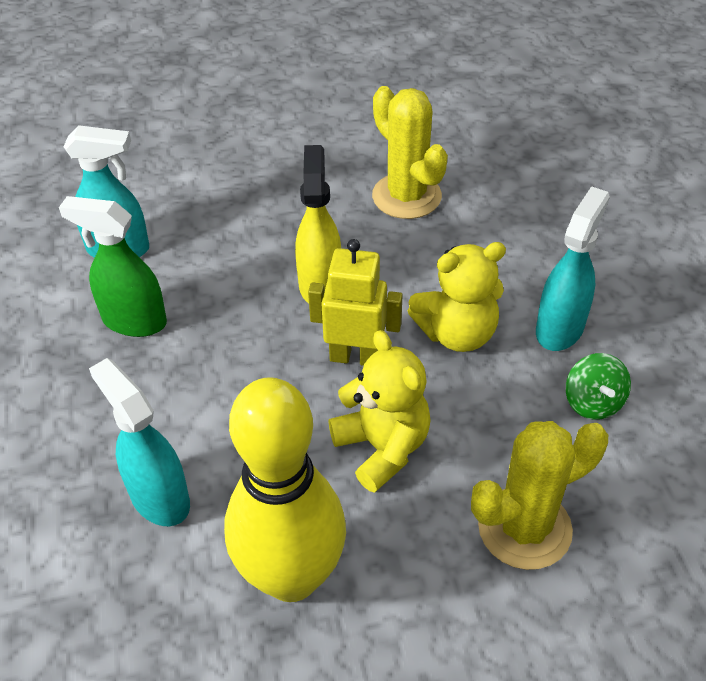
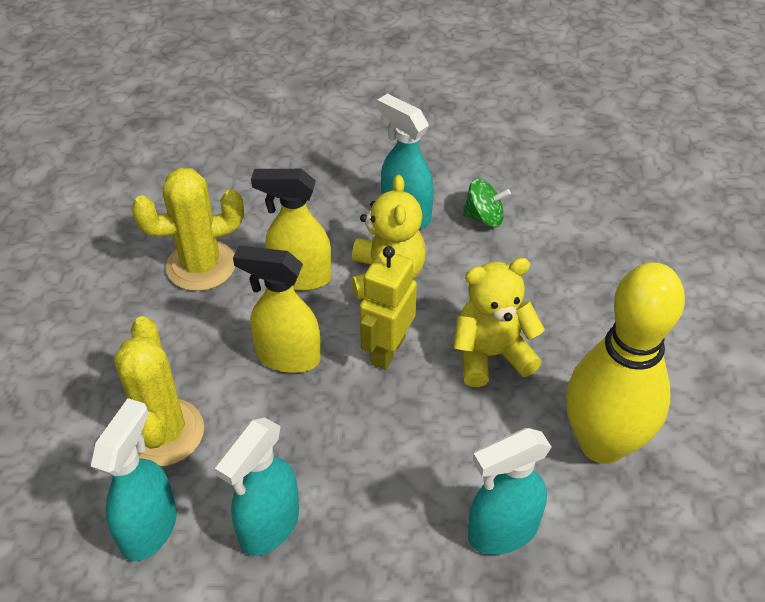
camera: 75 degrees left, 0 degrees up
(134, 321) = (269, 526): green spray bottle -> turquoise spray bottle
(424, 267) = (300, 277): none -> yellow spray bottle
(524, 528) = (586, 289): yellow cactus -> yellow cactus (164, 432)

